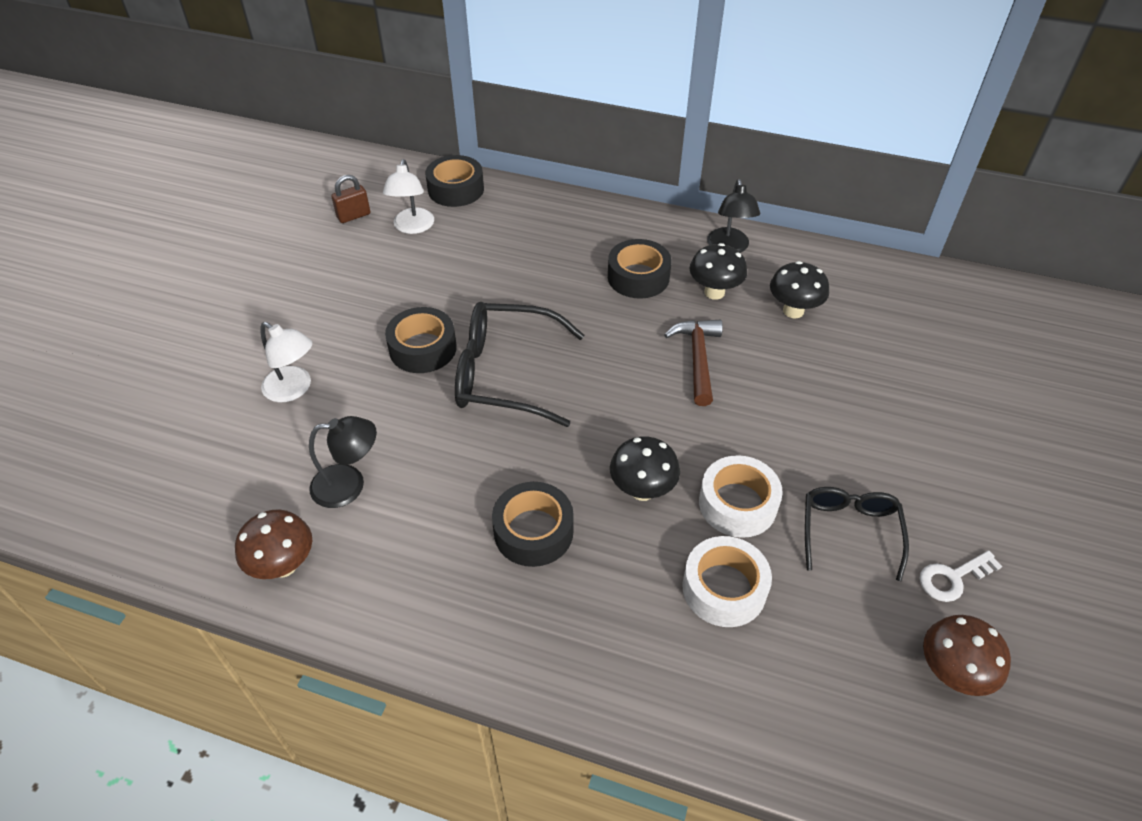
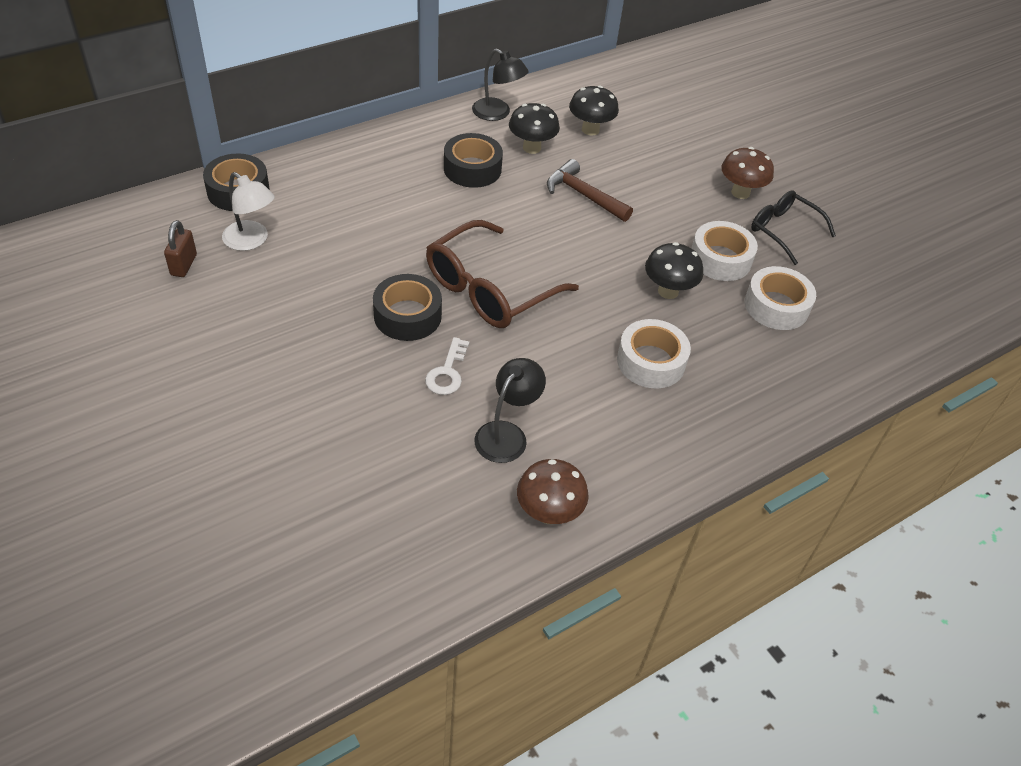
camera: 55 degrees left, 0 degrees up
(294, 389) = (362, 414): white lamp -> none
(505, 374) = (489, 289): black glasses -> brown glasses
(533, 531) = (651, 362): black tape -> white tape
(951, 673) = (904, 261): brown mushroom -> brown mushroom (740, 193)
(952, 578) = (849, 217): white key -> white key (447, 372)

